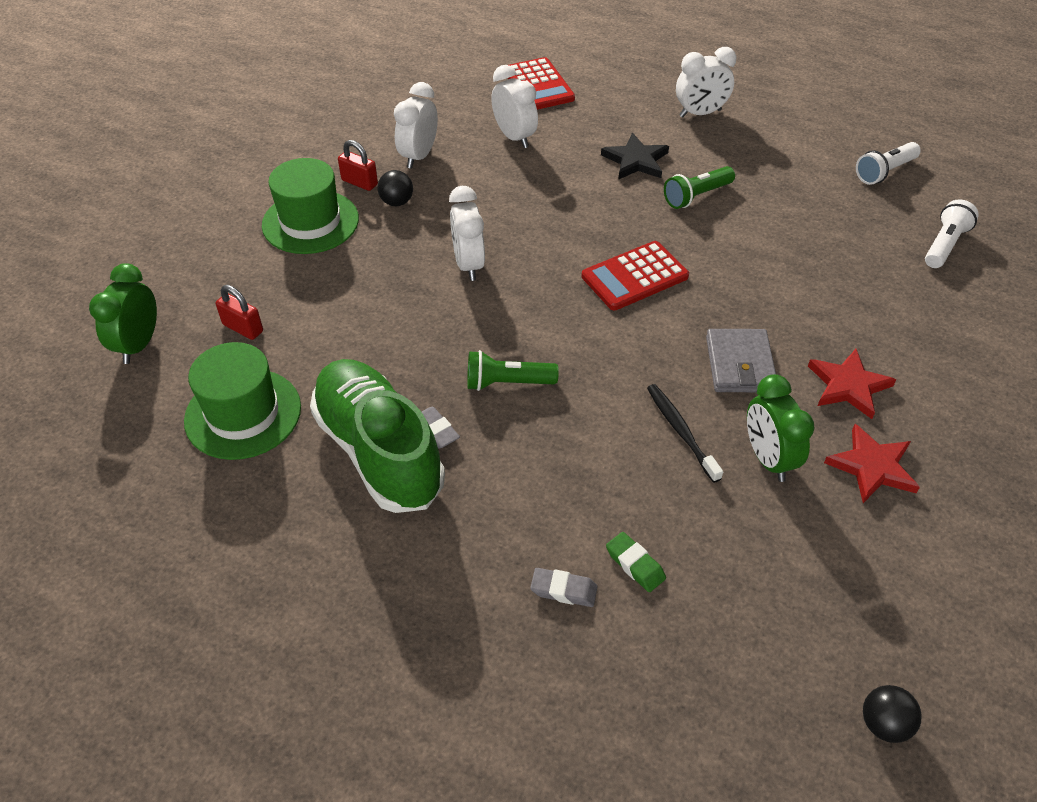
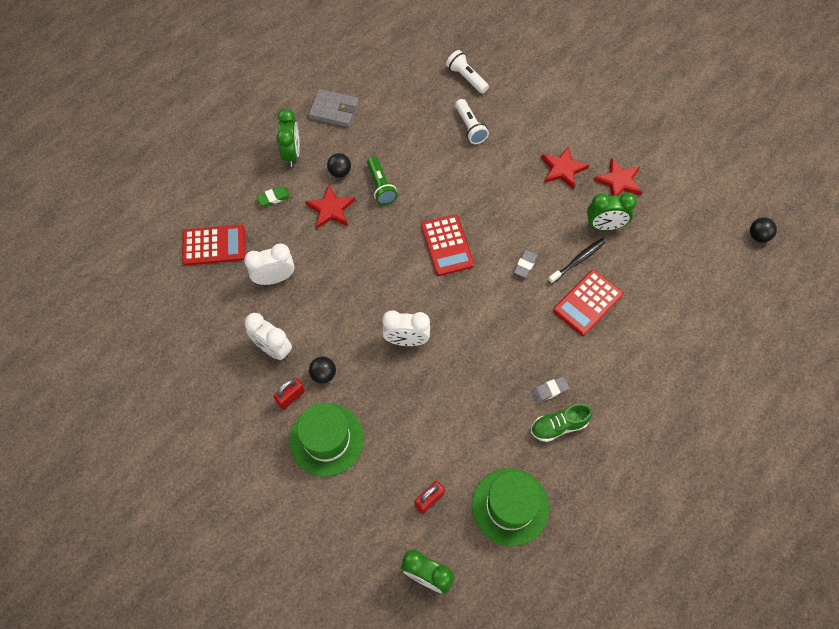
camera: 75 degrees left, 15 degrees up
(379, 451) = (559, 426): green shoe -> green shoe, size x0.50
(507, 383) = (520, 341): green flashlight -> none
(563, 590) = (670, 349): grey eraser -> grey eraser (525, 265)
(607, 456) = (587, 303): none -> red calculator
(635, 160) = (330, 209): black star -> red star
(635, 564) = (660, 310): green eraser -> green eraser (274, 198)
(681, 432) = (577, 261): black toothbrush -> black toothbrush turned 150 degrees clockwise
(697, 157) = (340, 172): none -> black ball
(700, 113) = (292, 154): white clock -> green clock
(740, 364) = (535, 215): grey wallet -> grey wallet (334, 110)
(884, 172) = (392, 77): white flashlight -> white flashlight (470, 127)

